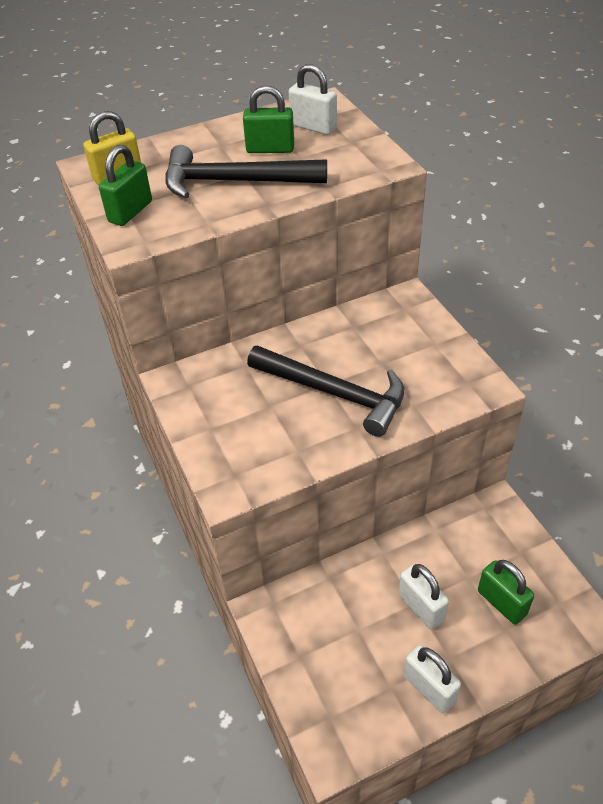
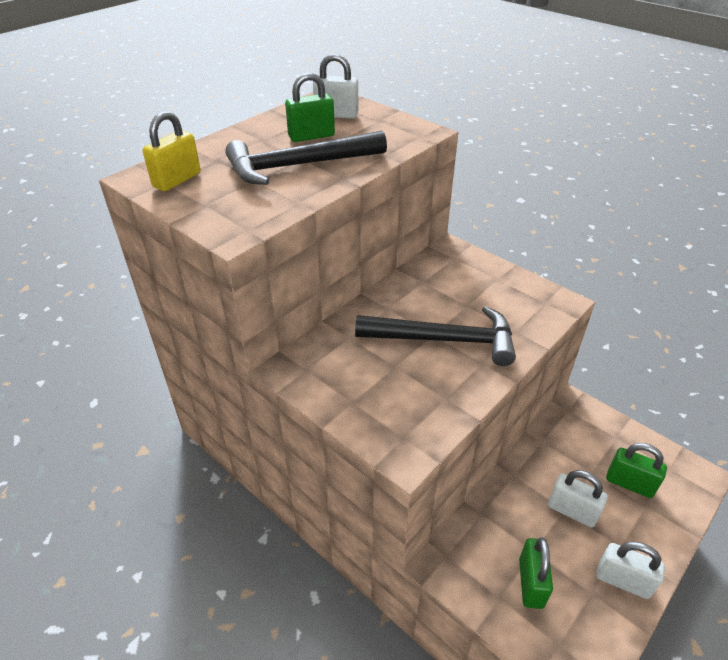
camera: 25 degrees left, 5 degrees down
(130, 212) = (213, 207): green padlock -> green padlock (531, 583)

